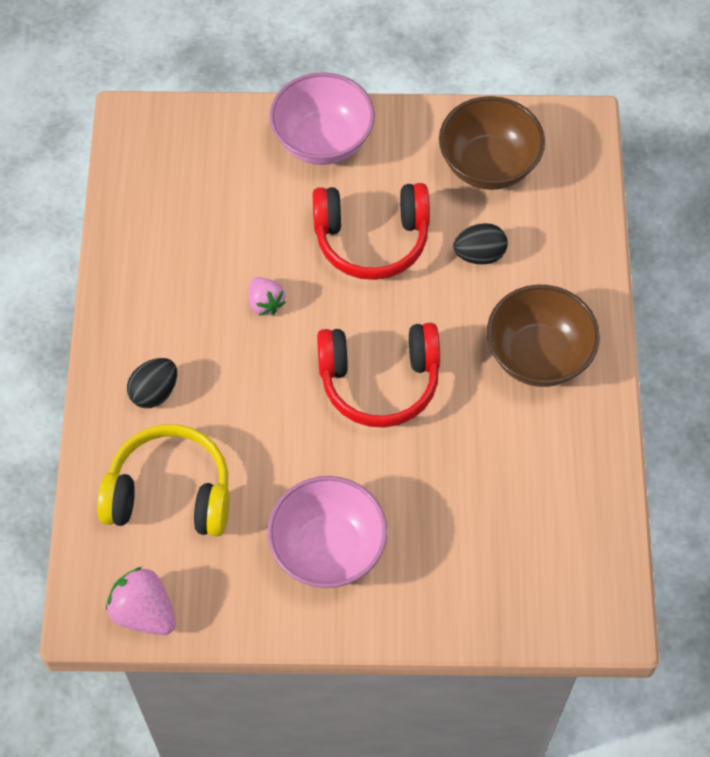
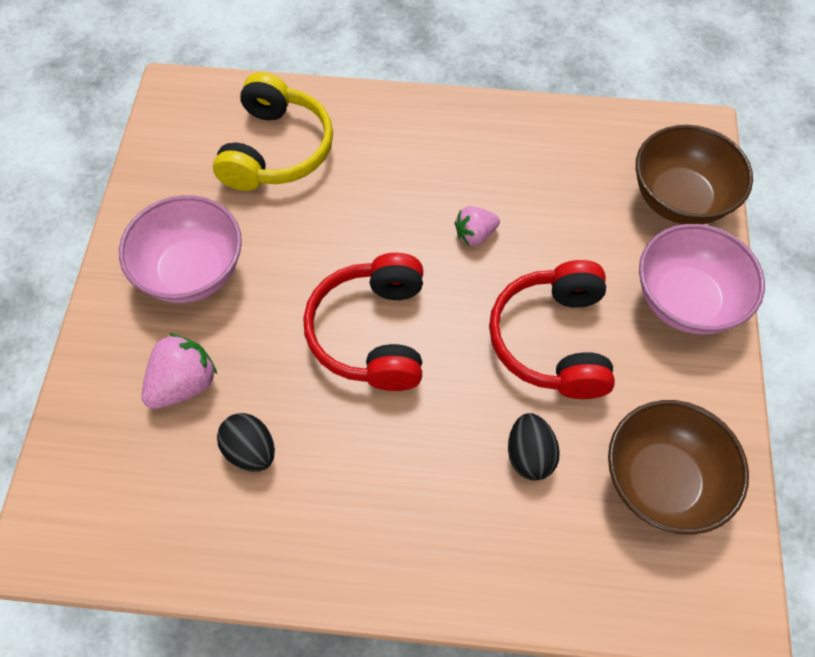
camera: 95 degrees right, 0 degrees up
(144, 612) = (166, 128): pink strawberry -> pink strawberry (184, 384)
(154, 392) = (383, 141): black egg -> black egg (250, 451)
(538, 355) = (386, 506): brown bowl -> brown bowl (679, 199)

